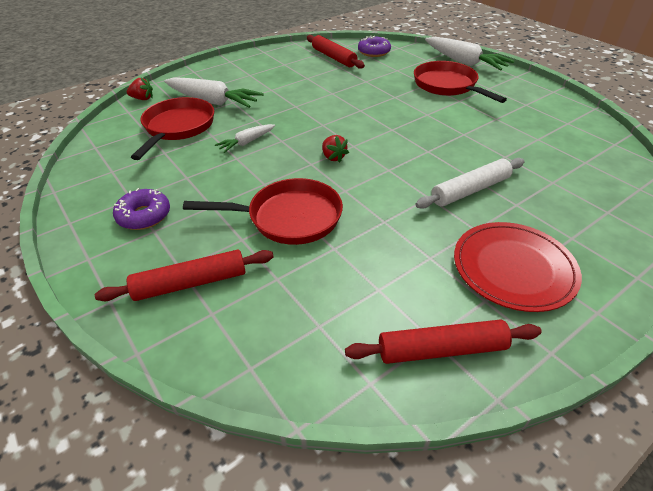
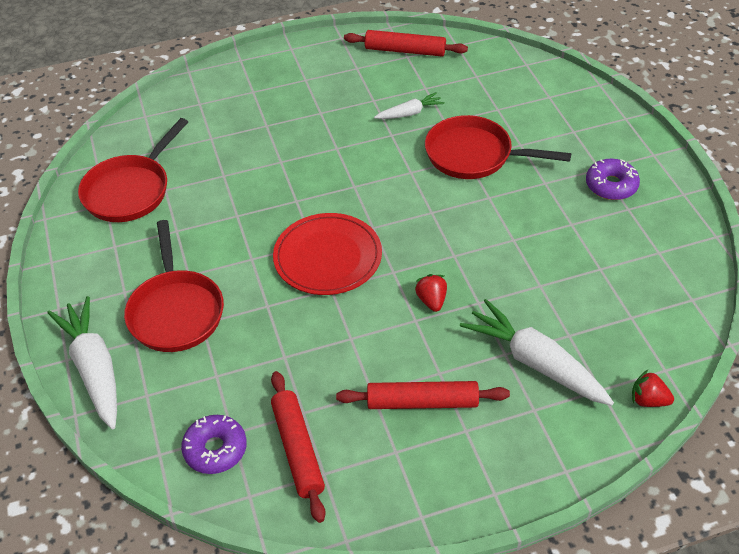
camera: 160 degrees left, 5 degrees up
(178, 127) = (586, 312): red pan -> red pan (130, 190)
(190, 283) = (564, 118): red rolling pin -> red rolling pin (422, 402)
(246, 142) = (497, 261): white carrot -> white carrot (410, 113)
(333, 157) = (403, 215): red strawberry -> red strawberry (431, 300)
(470, 190) = (293, 146): white rolling pin -> none
(513, 268) = (319, 81): red plate -> red plate (327, 257)

